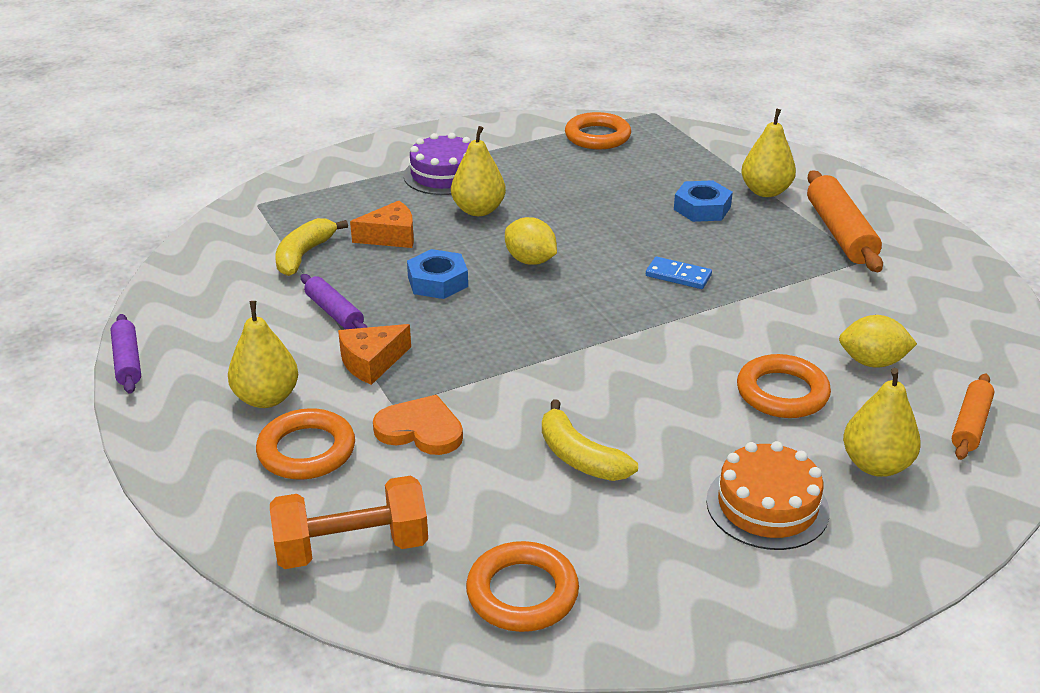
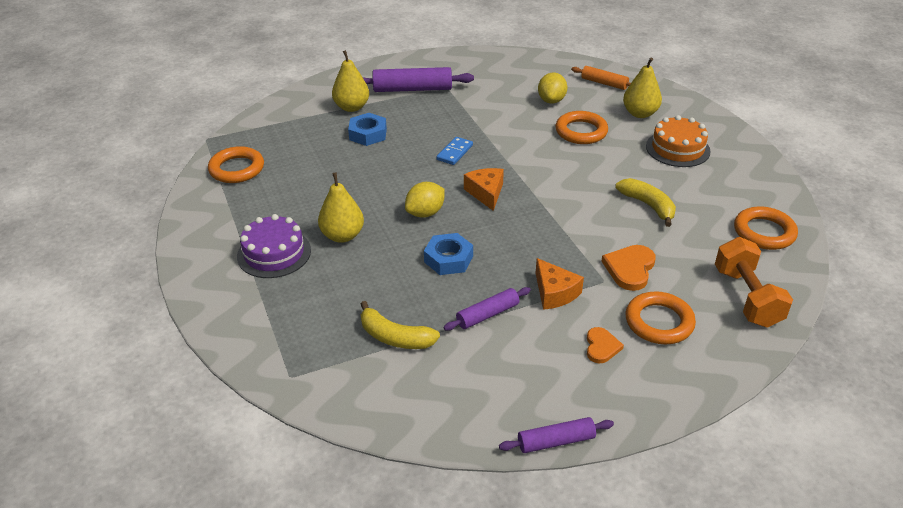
camera: 85 degrees left, 5 degrees up
(267, 398) = (601, 347): yellow pear -> orange heart
(390, 236) = (374, 285): orange cheese -> orange cheese (486, 193)
(580, 457) = (648, 205): yellow banana -> yellow banana turned 90 degrees counterclockwise
(840, 233) = (412, 89): orange rolling pin -> purple rolling pin

